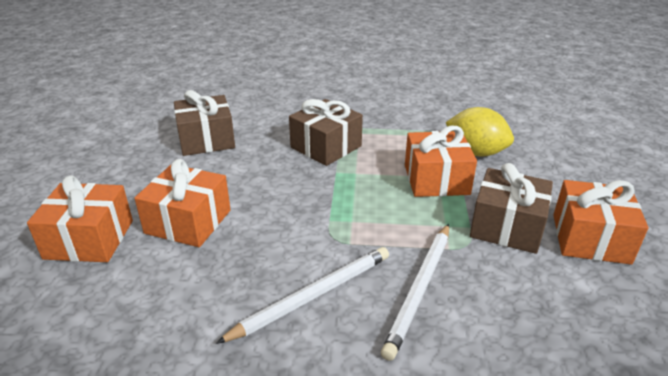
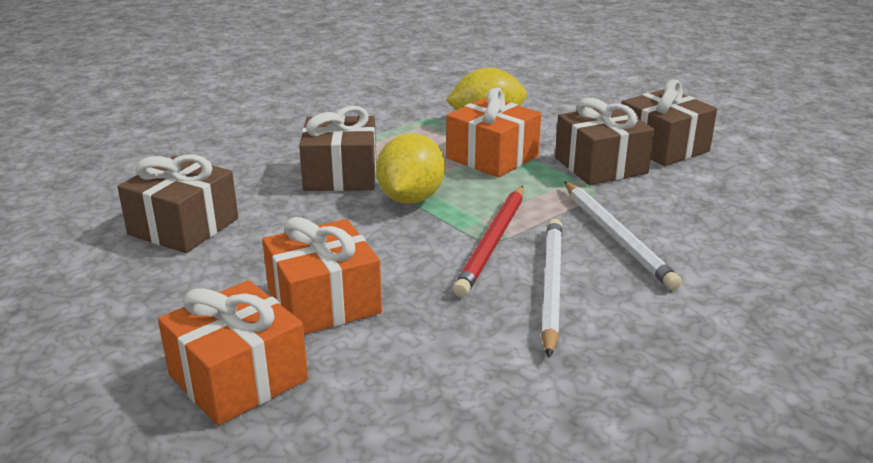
camera: 45 degrees left, 5 degrees down
(332, 241) = (493, 242): none -> red pencil
(337, 183) = (410, 198): none -> yellow lemon
(590, 238) = (662, 147): orange gift -> brown gift

